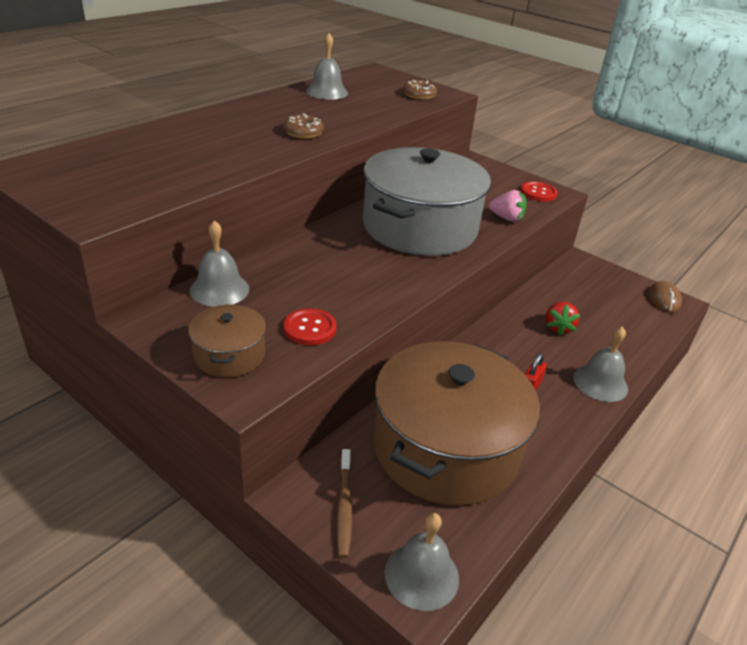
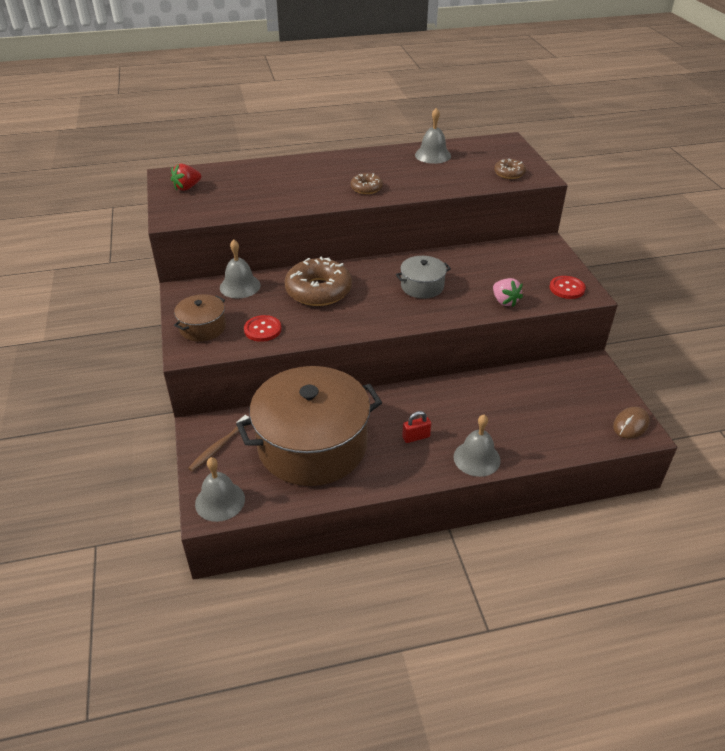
camera: 40 degrees right, 5 degrees up
(320, 264) = (318, 290): none -> brown donut
(419, 227) = (422, 286): grey pot -> grey pot, size x0.45
(558, 328) = (496, 407): red strawberry -> red strawberry (187, 187)

